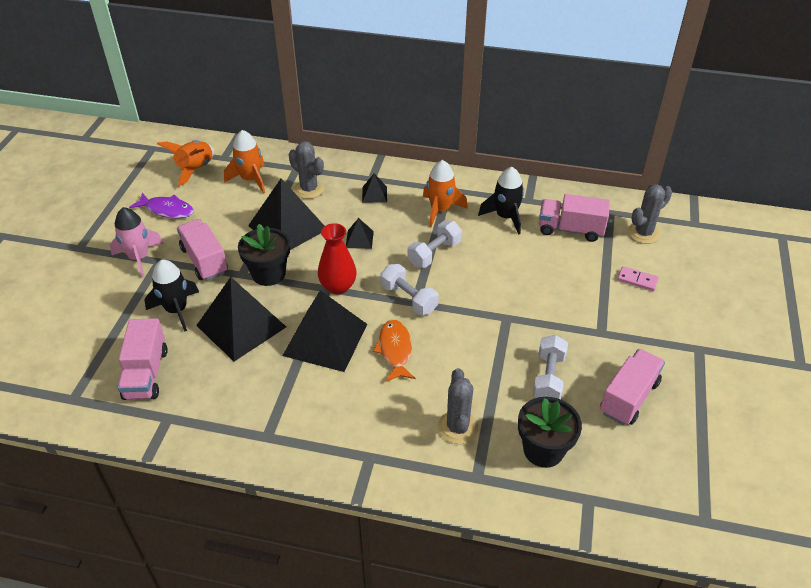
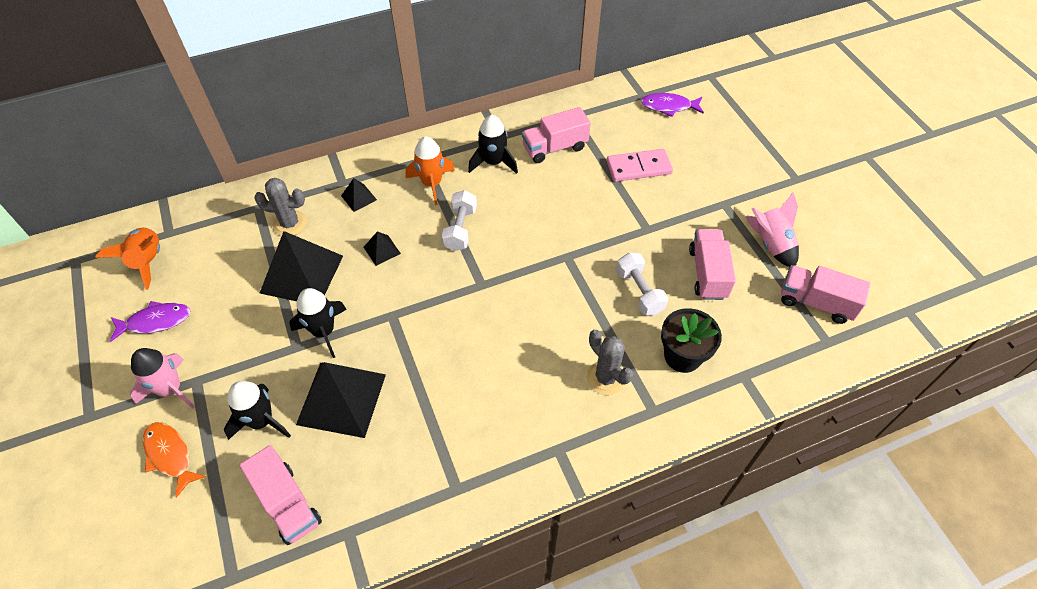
camera: 35 degrees left, 10 degrees up
(204, 260) = (245, 354): pink truck -> pink truck (816, 302)
(250, 179) = (219, 243): orange rocket -> none
(268, 274) = (323, 331): black flower pot -> black rocket
(325, 339) = (432, 365): black pyramid -> none
(338, 286) = (401, 308): red vase -> none
(395, 350) = (501, 339): orange fish -> orange fish (170, 455)
(409, 299) = (473, 284): white dumbbell -> none
(637, 280) = (639, 168): pink domino -> pink domino, size x1.74
(643, 233) = (612, 123): grey cactus -> none
(713, 244) = (668, 106): none -> purple fish
(719, 406) = (770, 244): none -> pink rocket

